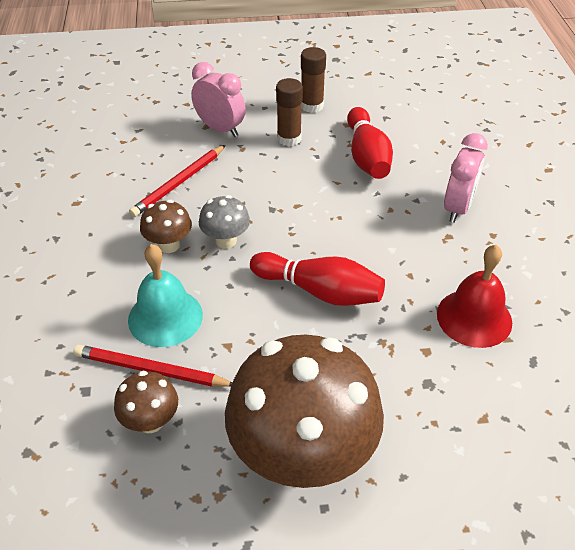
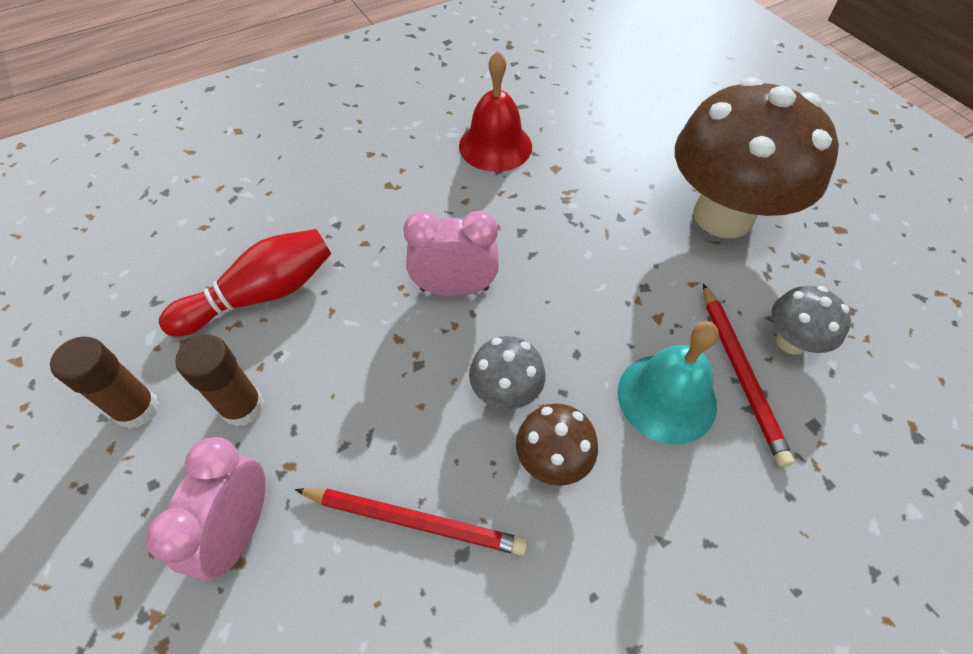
camera: 115 degrees left, 10 degrees up
(150, 421) = (791, 341): brown mushroom -> grey mushroom
(320, 291) = (533, 265): red bowling pin -> none
(457, 208) = (337, 187): pink clock -> pink clock (454, 289)

